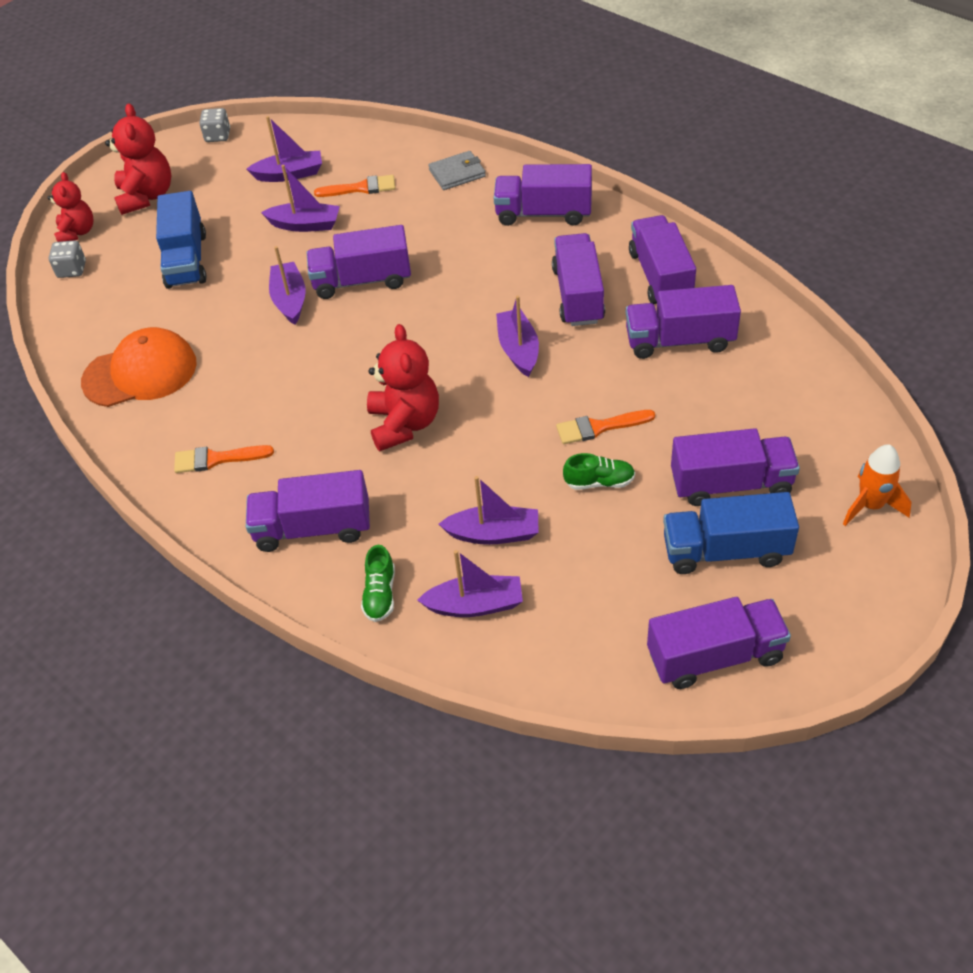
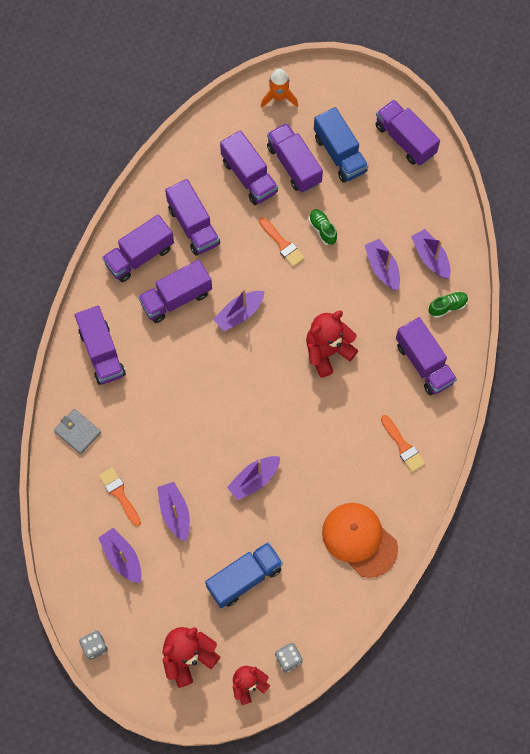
camera: 120 degrees left, 20 degrees up
(362, 281) = (216, 441): purple truck -> purple truck (249, 177)

